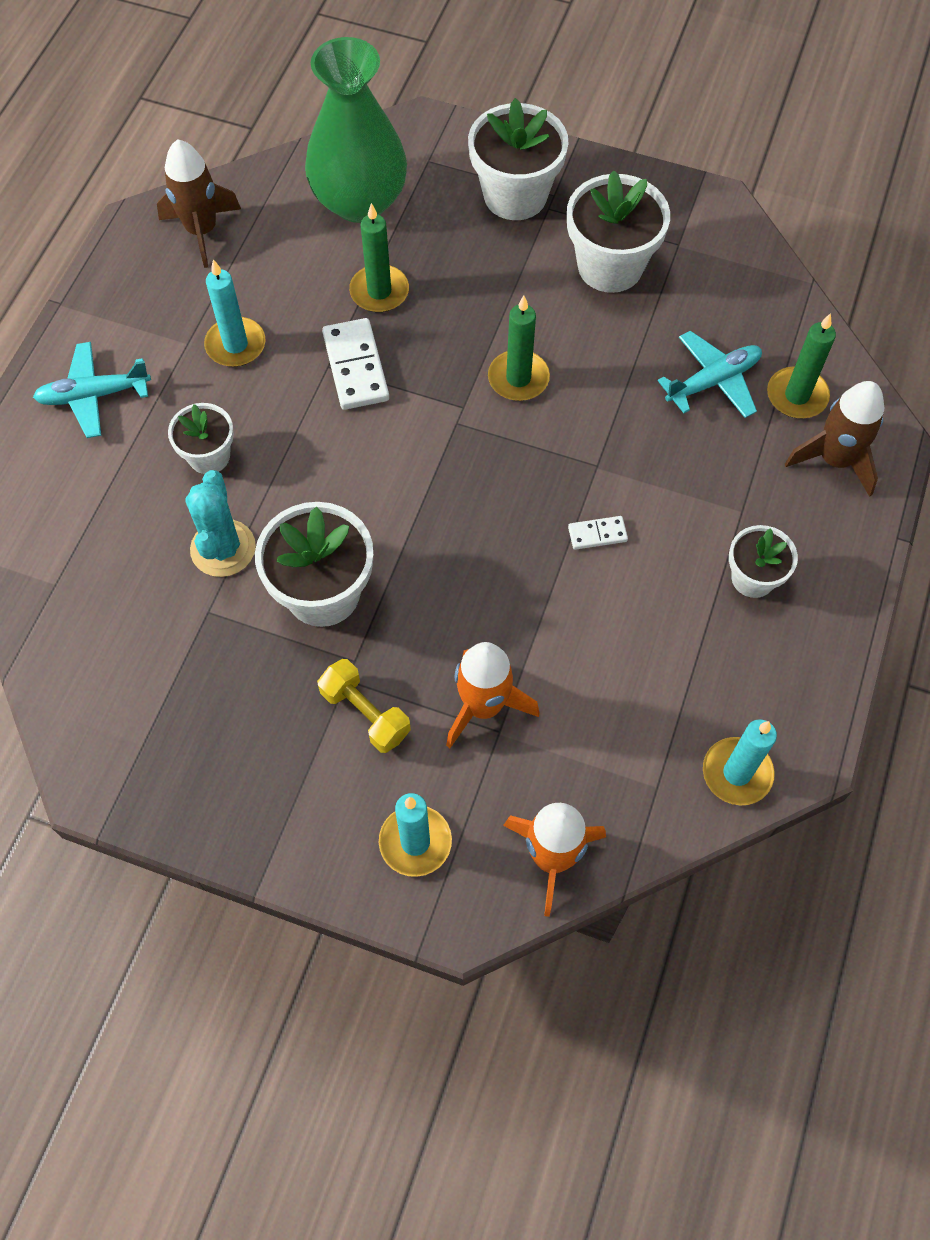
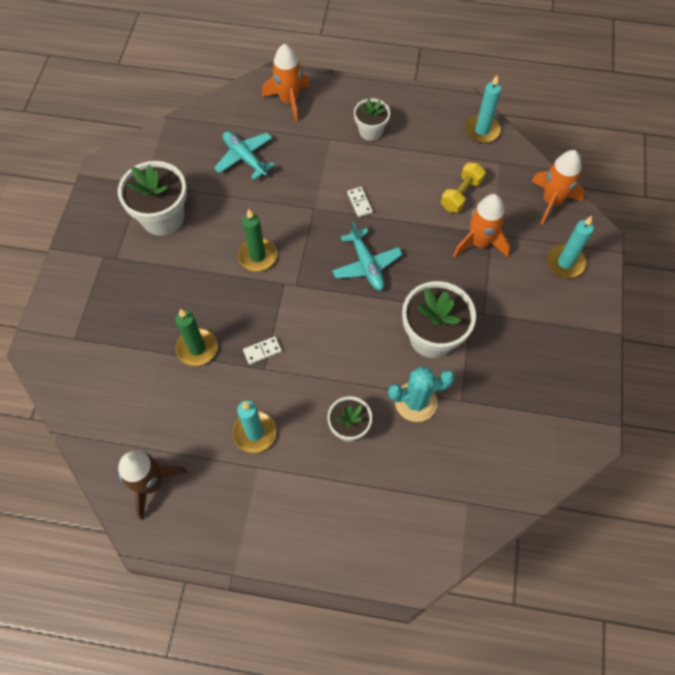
camera: 100 degrees left, 0 degrees up
(94, 395) = (313, 522): turquoise plane -> turquoise plane (366, 265)
(355, 367) = (262, 351): white domino -> white domino, size x0.53
(359, 201) = (116, 377): green vase -> none
(365, 713) = (501, 299): yellow dumbbell -> yellow dumbbell (461, 194)
(515, 195) = (105, 278): white flower pot -> none
(797, 395) = (249, 119): green candle -> none
(834, 460) = (289, 101): brown rocket -> orange rocket

